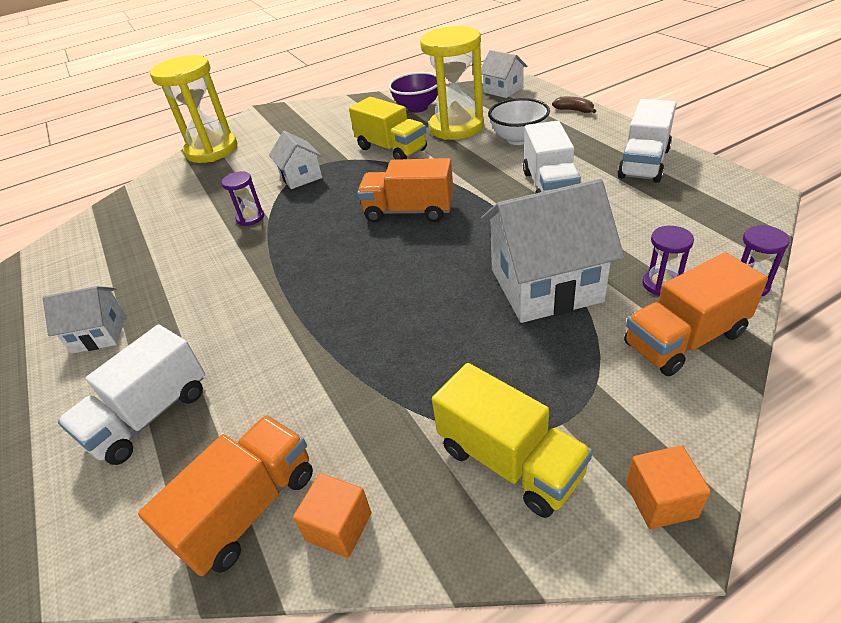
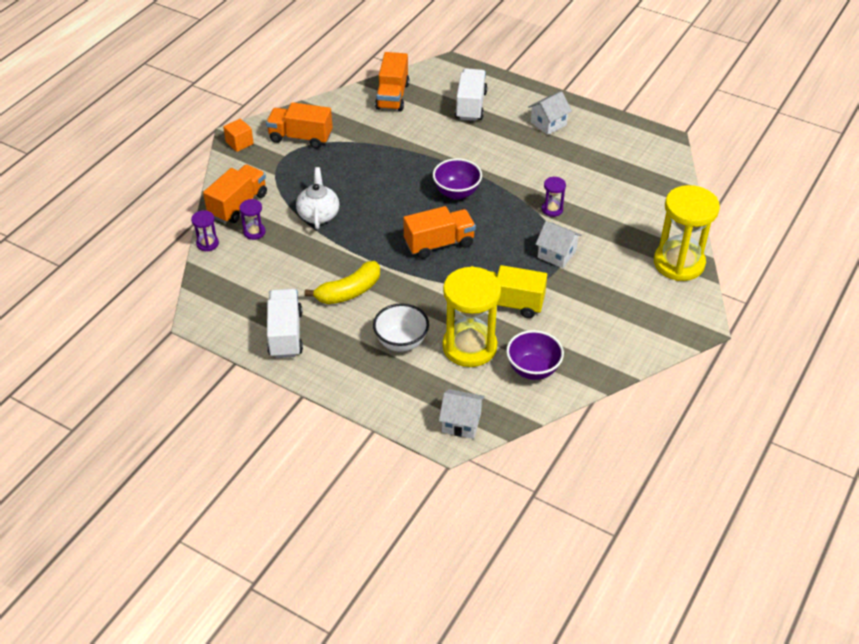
camera: 145 degrees right, 5 degrees up
(331, 265) = (456, 193): none -> purple bowl
(339, 527) = (353, 102): orange cube -> none
(509, 461) = (300, 137): yellow truck -> orange truck
(545, 285) = (318, 214): white house -> white teapot
(549, 186) = (349, 291): white truck -> yellow banana
(574, 110) = (369, 398): brown banana -> none

